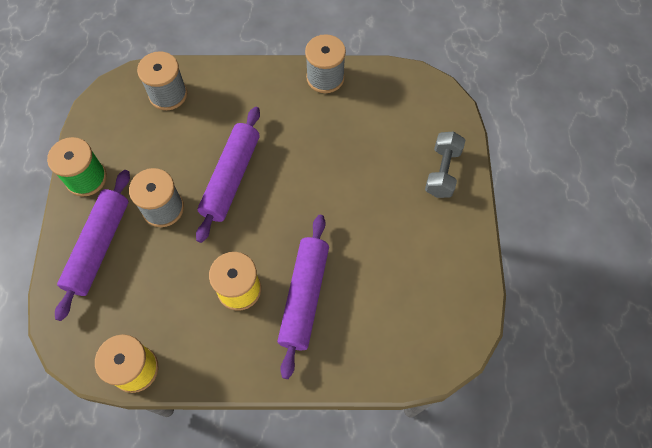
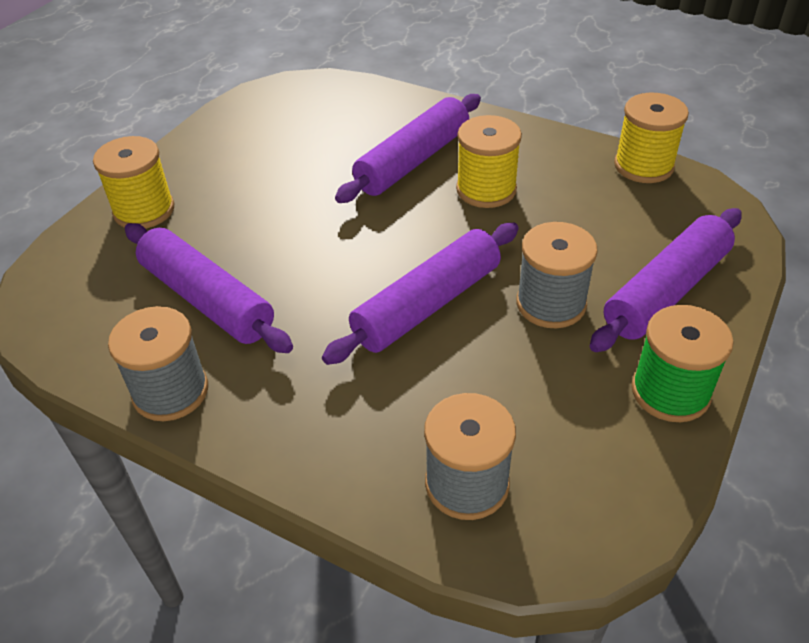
camera: 150 degrees left, 20 degrees down
(350, 130) = (207, 299): none -> purple rolling pin
(442, 172) = (144, 210): grey dumbbell -> yellow spool

